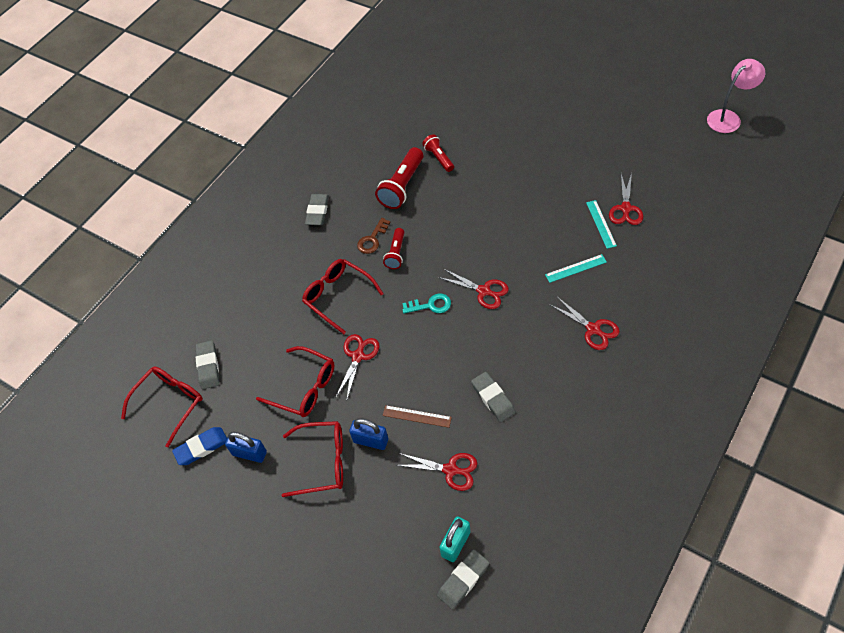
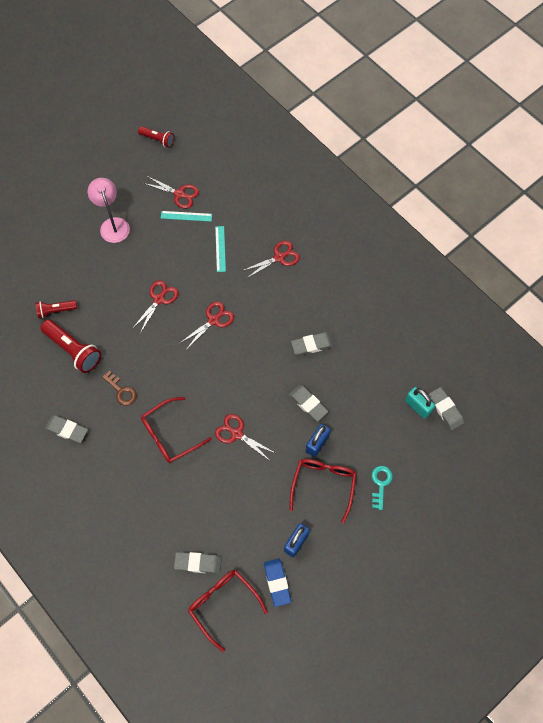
camera: 80 degrees left, 10 degrees up
(304, 387) = (250, 484): red glasses -> none
(396, 253) = (146, 376): red flashlight -> red flashlight (158, 140)
(417, 416) = (308, 404): brown ruler -> grey eraser
(430, 305) = (210, 364): turquoise key -> turquoise key (380, 484)
(450, 470) = (360, 393): red scissors -> red scissors (159, 299)
(728, 117) = (125, 91): pink lamp -> pink lamp (113, 224)

